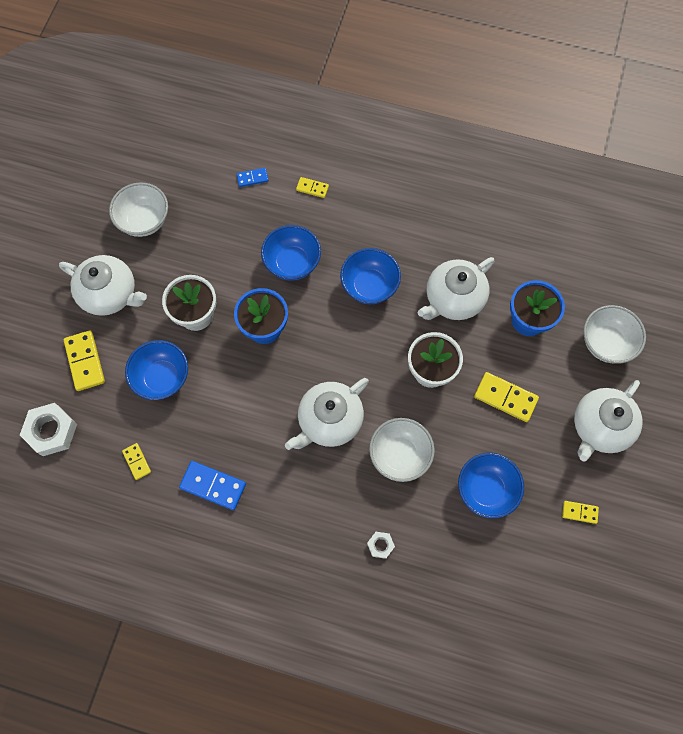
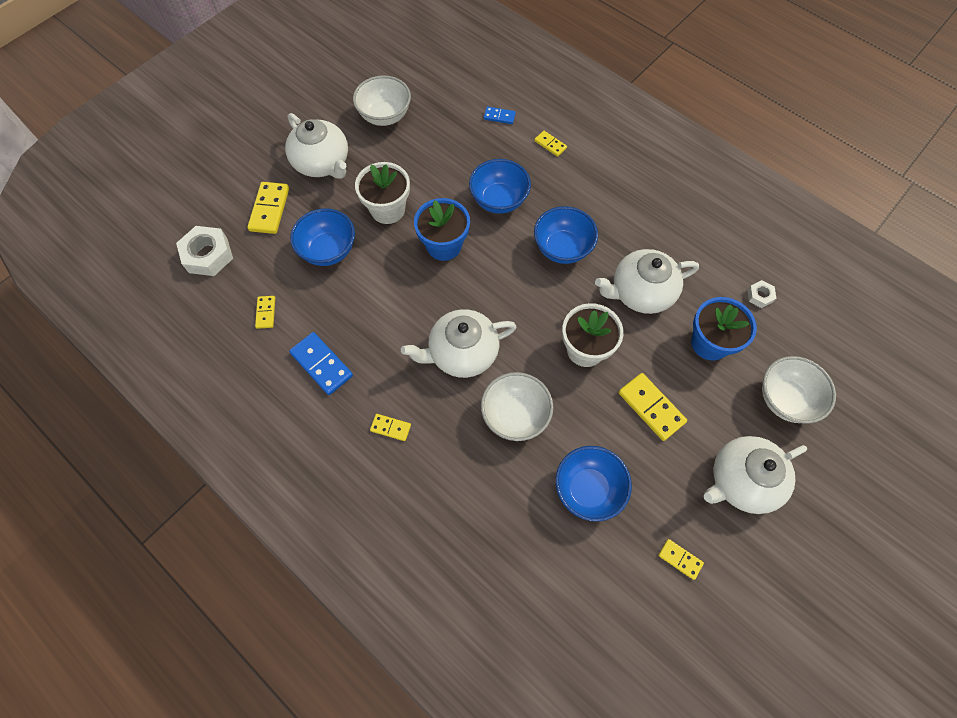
camera: 25 degrees right, 5 degrees down
(301, 514) = (390, 428): none -> yellow domino
(380, 545) = (452, 494): white nut -> white nut (759, 296)

